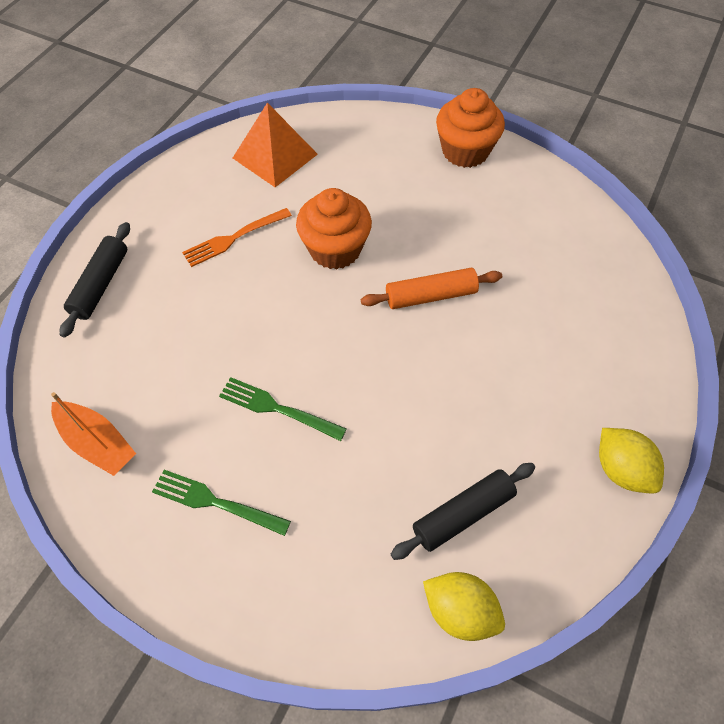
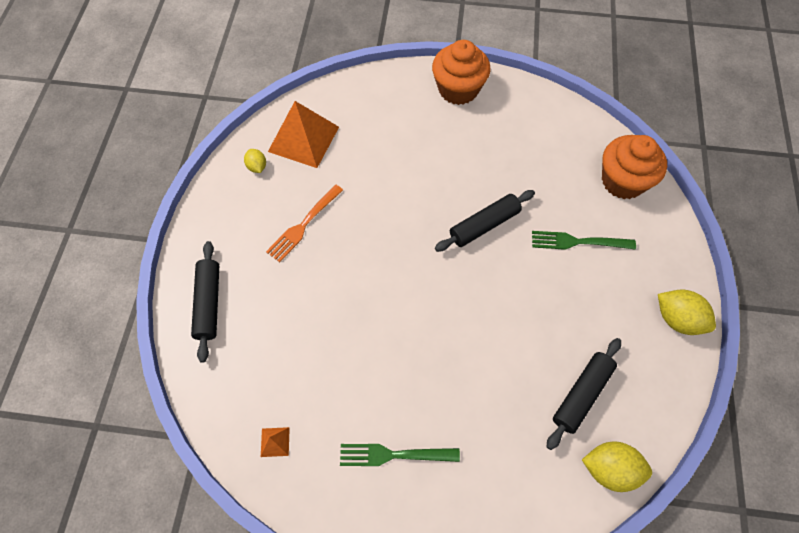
camera: 20 degrees left, 5 degrees up
(97, 443) = (275, 442): orange boat -> orange pyramid
(214, 169) = (257, 167): none -> yellow lemon
(277, 409) = (407, 361): green fork -> green fork (578, 242)
(335, 249) = (391, 209): orange cupcake -> orange cupcake (623, 181)
(430, 296) = (484, 225): orange rolling pin -> black rolling pin

